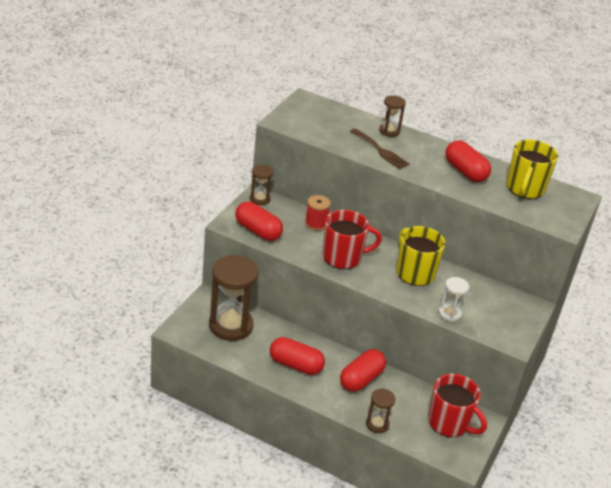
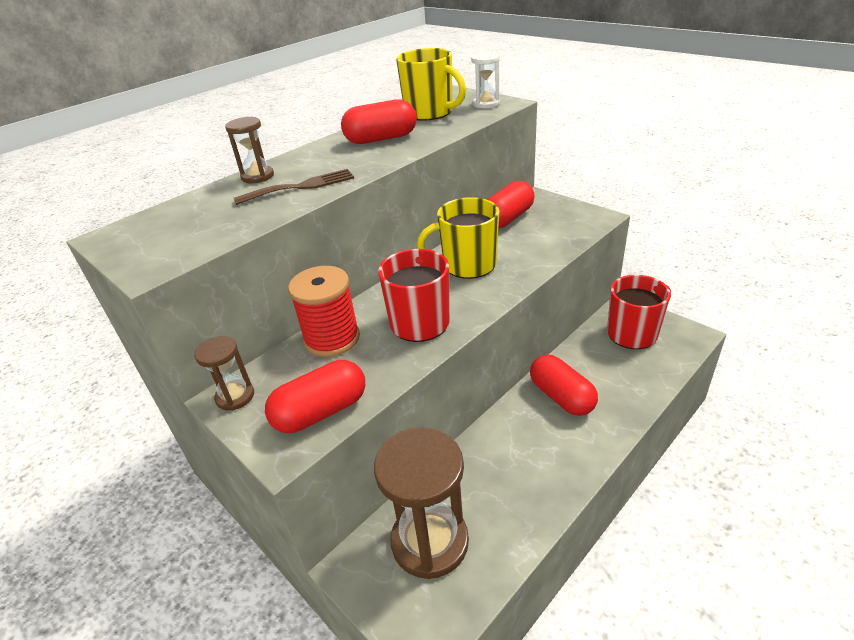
camera: 65 degrees left, 0 degrees up
(295, 365) = (530, 465): red capsule -> red capsule (508, 218)
(316, 224) = (332, 338): red spool -> red spool, size x1.53
(377, 424) = (643, 396): brown hourglass -> none
(449, 313) = (550, 250): white hourglass -> white hourglass (486, 104)

